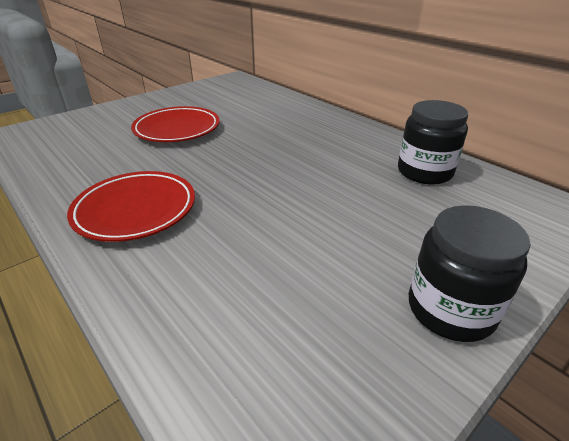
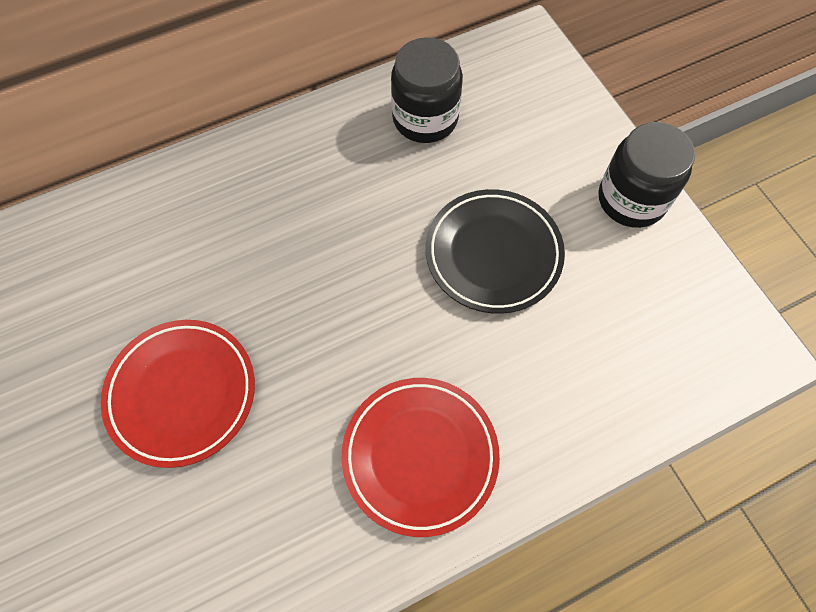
camera: 75 degrees left, 30 degrees up
(322, 221) = (493, 254): none -> black plate

